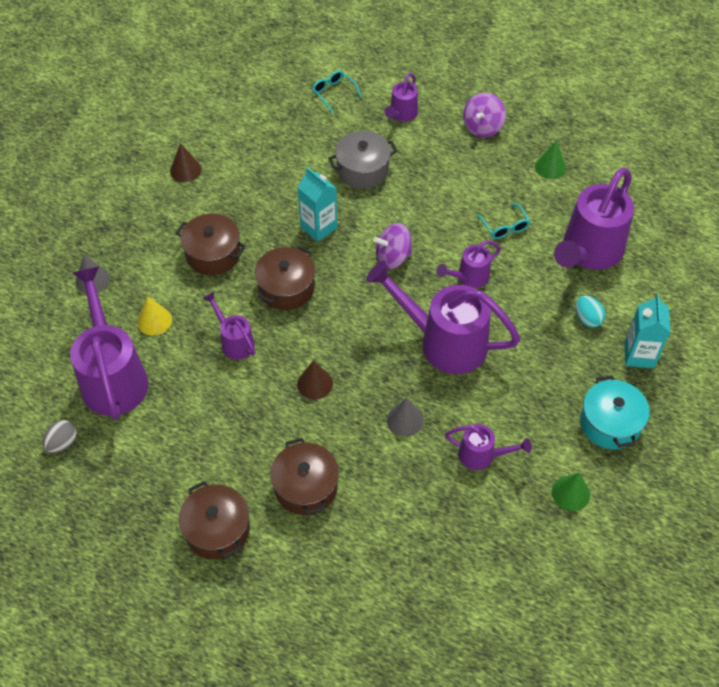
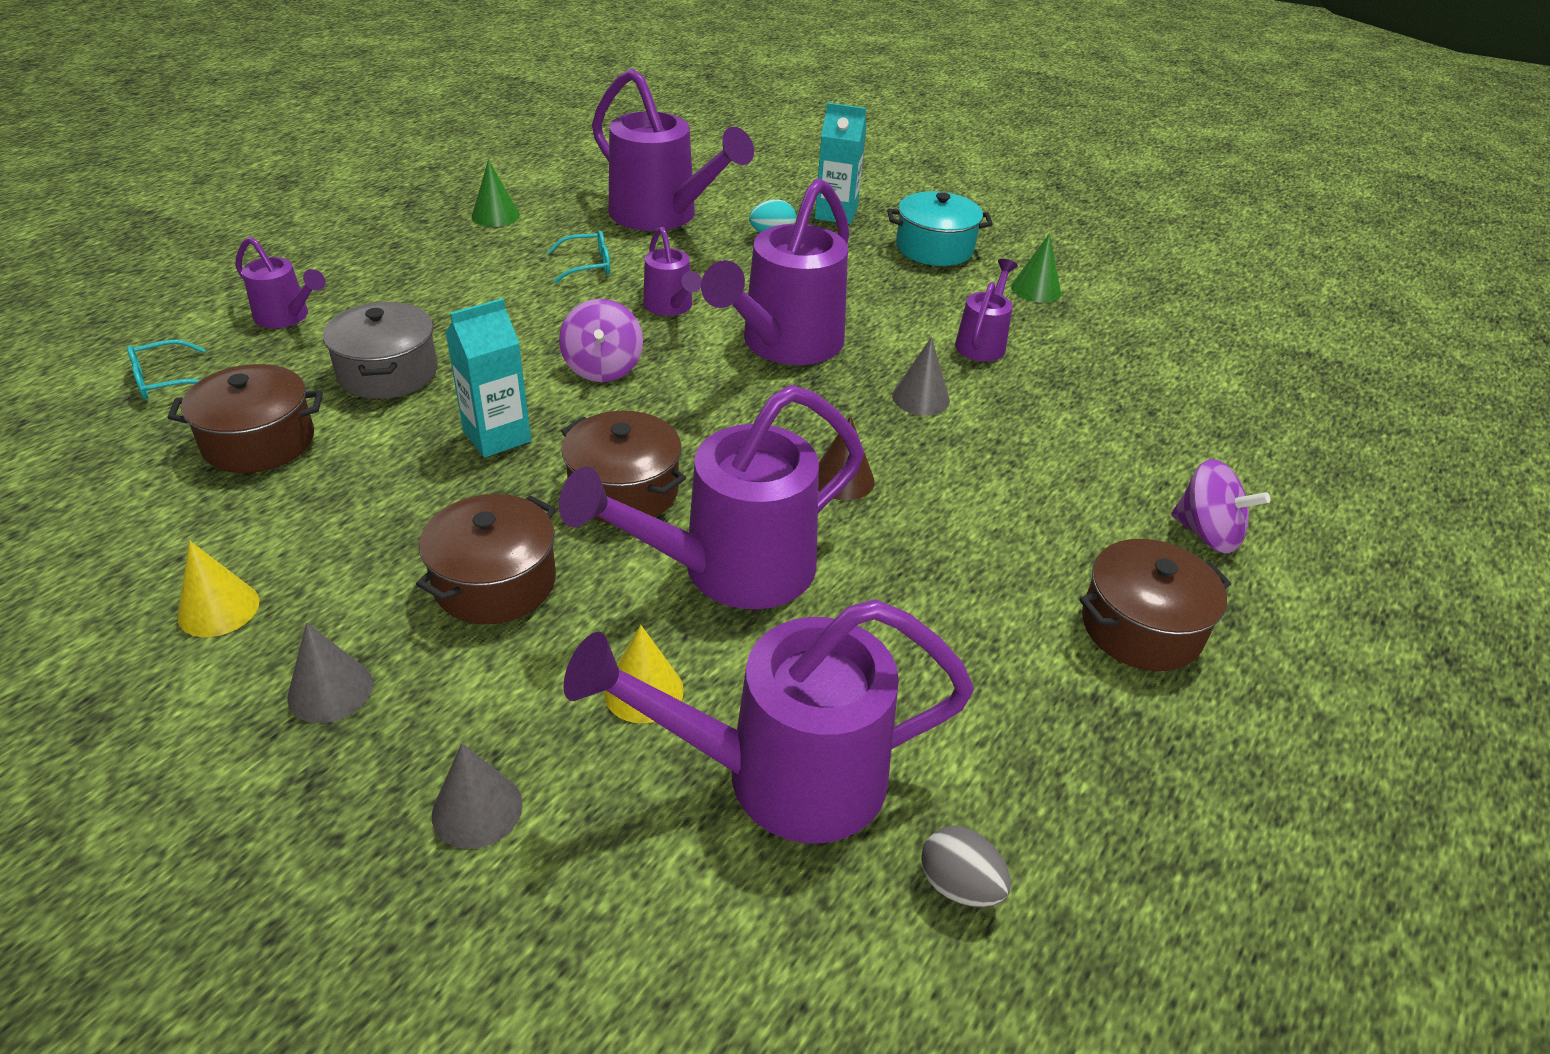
camera: 85 degrees left, 15 degrees down
(146, 219) = (330, 690): none -> grey cone
(185, 170) = (218, 609): brown cone -> yellow cone
(234, 341) = (730, 570): purple watering can -> purple watering can, size x1.99
(306, 487) = (1045, 511): brown pot -> brown pot (259, 441)
(482, 127) = (376, 252): purple spinning top -> purple spinning top (1207, 534)

